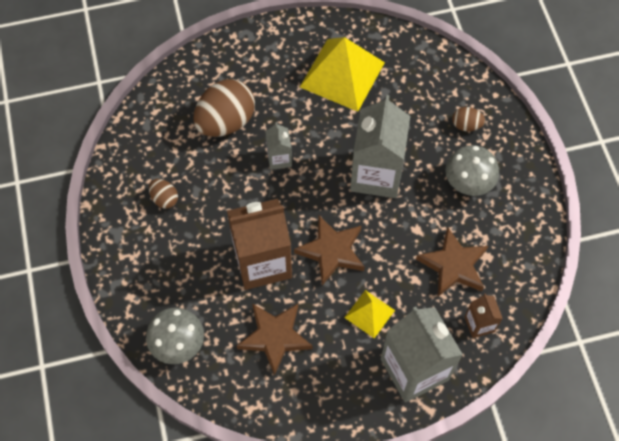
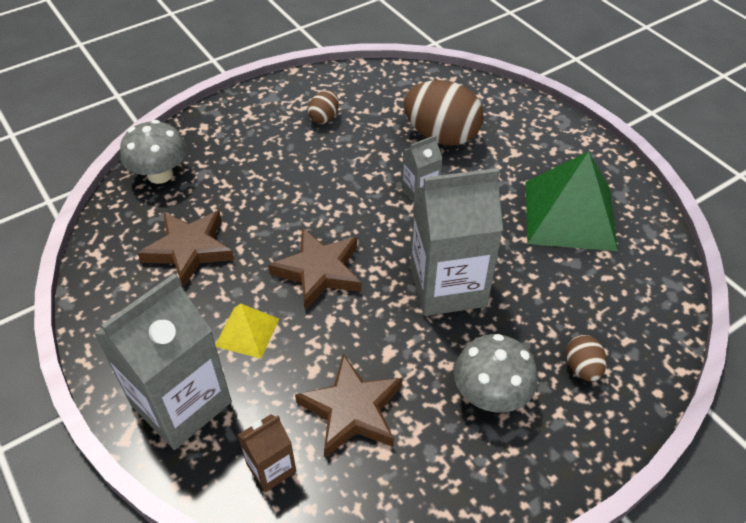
camera: 70 degrees right, 15 degrees down
(262, 262) = (280, 213): brown carton -> none
(342, 74) = (570, 215): yellow pyramid -> green pyramid

